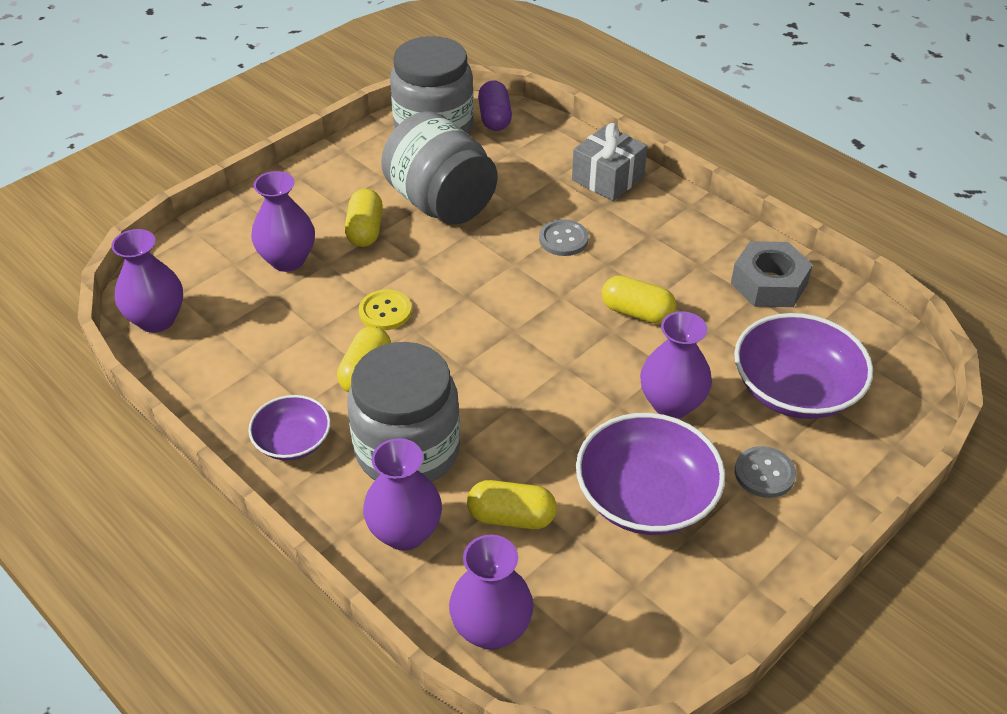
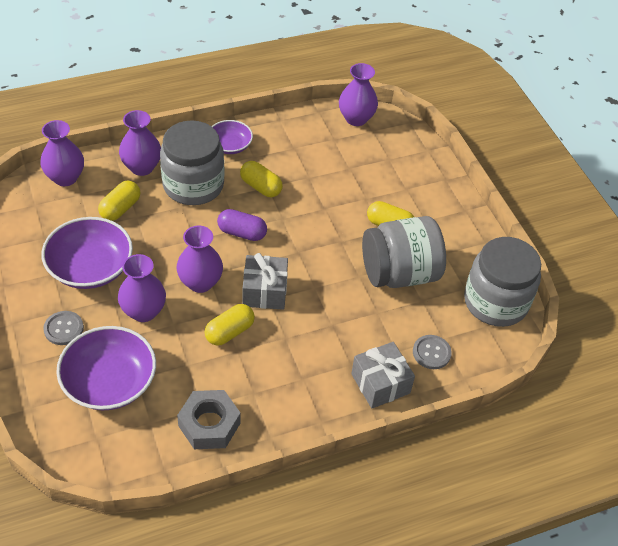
camera: 110 degrees right, 5 degrees up
(287, 260) = (379, 182): purple vase -> purple vase (200, 282)
(385, 311) = (306, 210): yellow button -> none
(494, 118) = (492, 344): purple capsule -> purple capsule (242, 233)
(552, 304) = (264, 291): none -> grey gift
(563, 239) = (324, 325): grey button -> grey button (431, 353)

